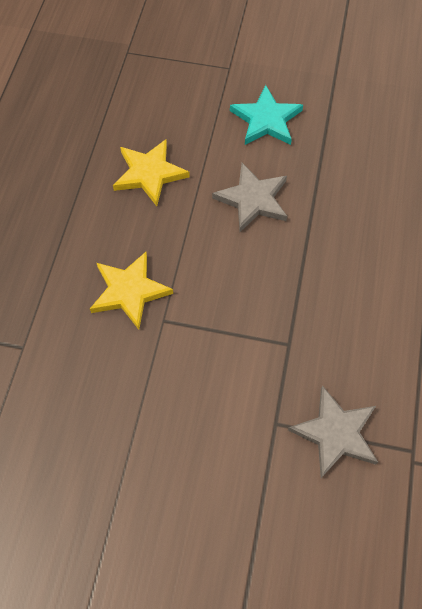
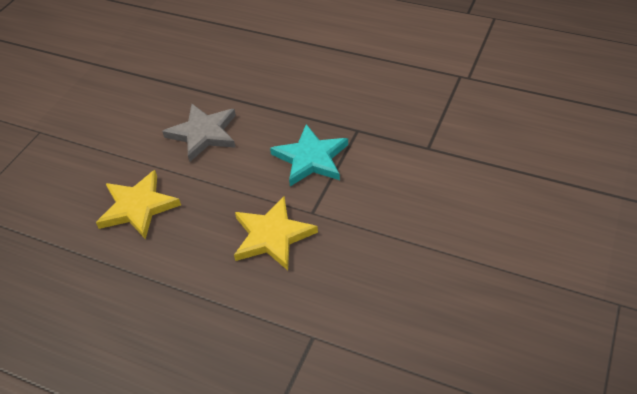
camera: 75 degrees left, 15 degrees down
(266, 120) = (118, 113): turquoise star -> turquoise star (311, 158)
(335, 433) = (441, 114): grey star -> none

